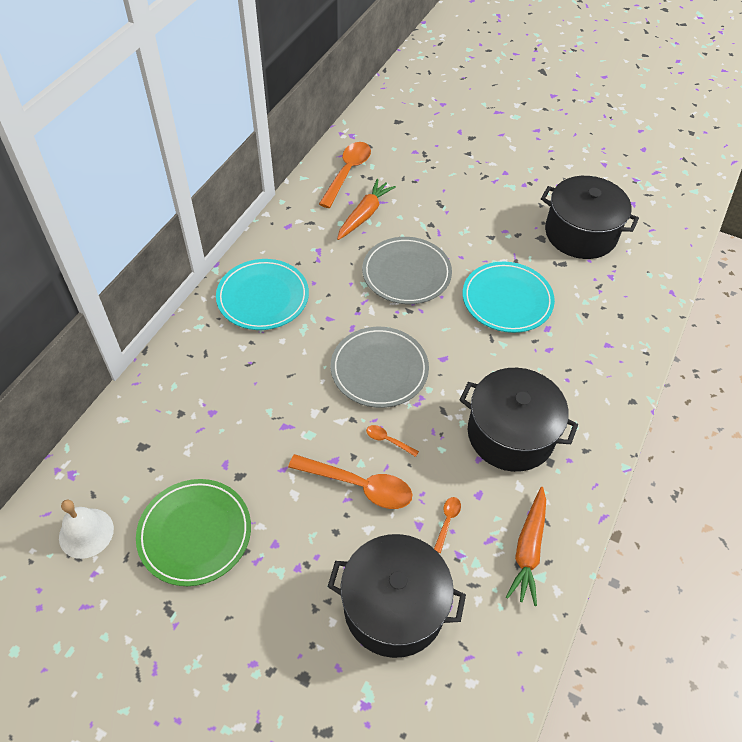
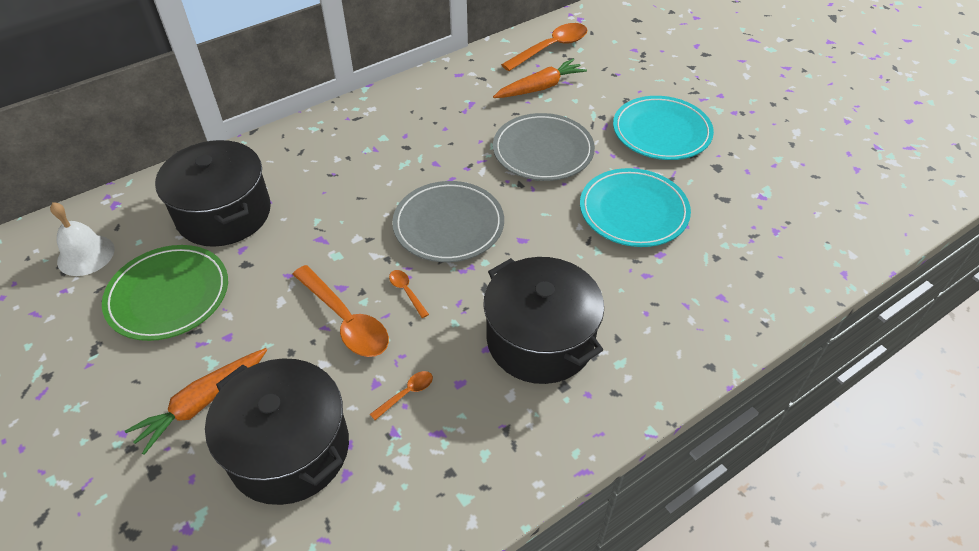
camera: 30 degrees right, 5 degrees down
(263, 297) = (388, 124): turquoise plate -> turquoise plate (661, 132)
(528, 549) = (471, 463): orange carrot -> orange carrot (202, 403)
(580, 233) = (768, 177): black pot -> black pot (224, 213)

